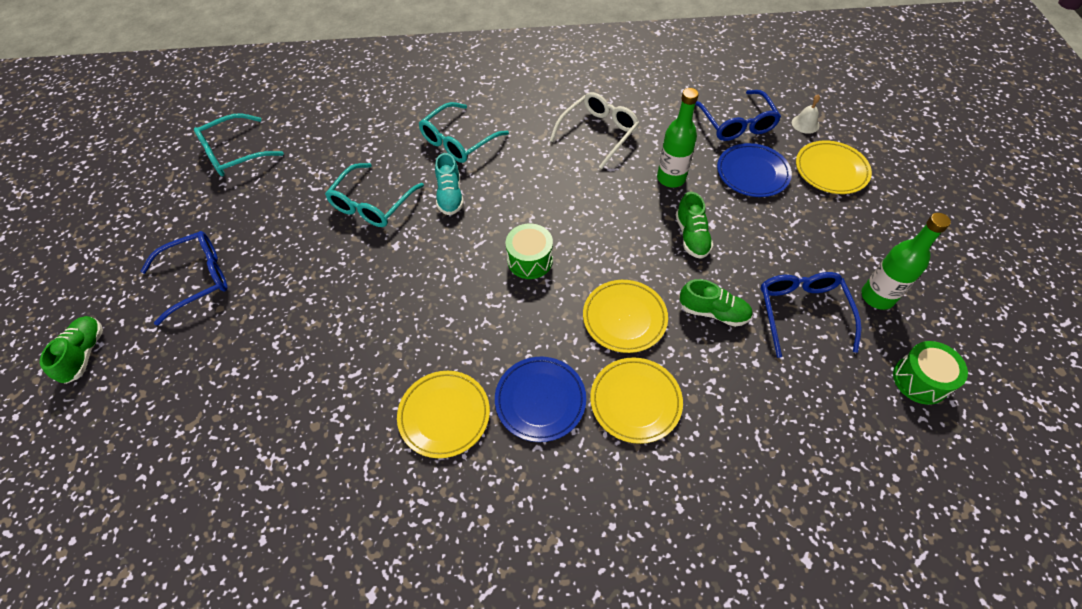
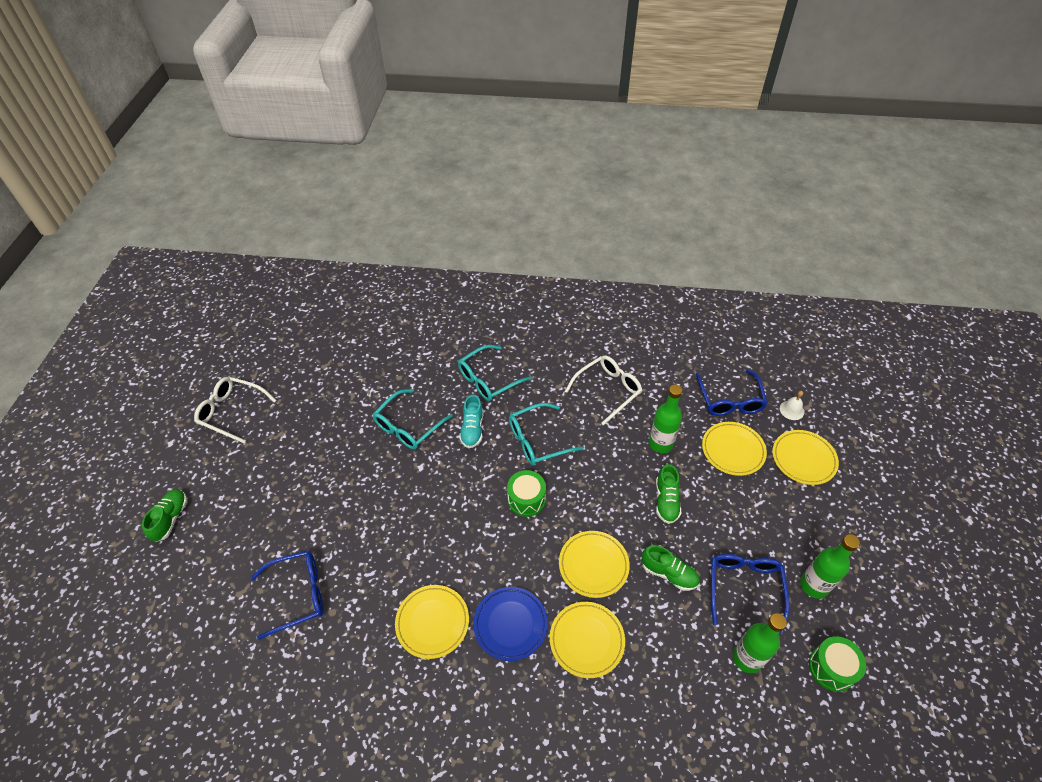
camera: 10 degrees right, 5 degrees down
(148, 221) = (232, 412): none -> white glasses
(197, 279) = (262, 470): blue glasses -> blue glasses (297, 595)
(234, 153) = (307, 362): turquoise glasses -> turquoise glasses (538, 440)
(752, 173) = (733, 450): blue plate -> yellow plate
(824, 387) = (747, 658): none -> green bottle

